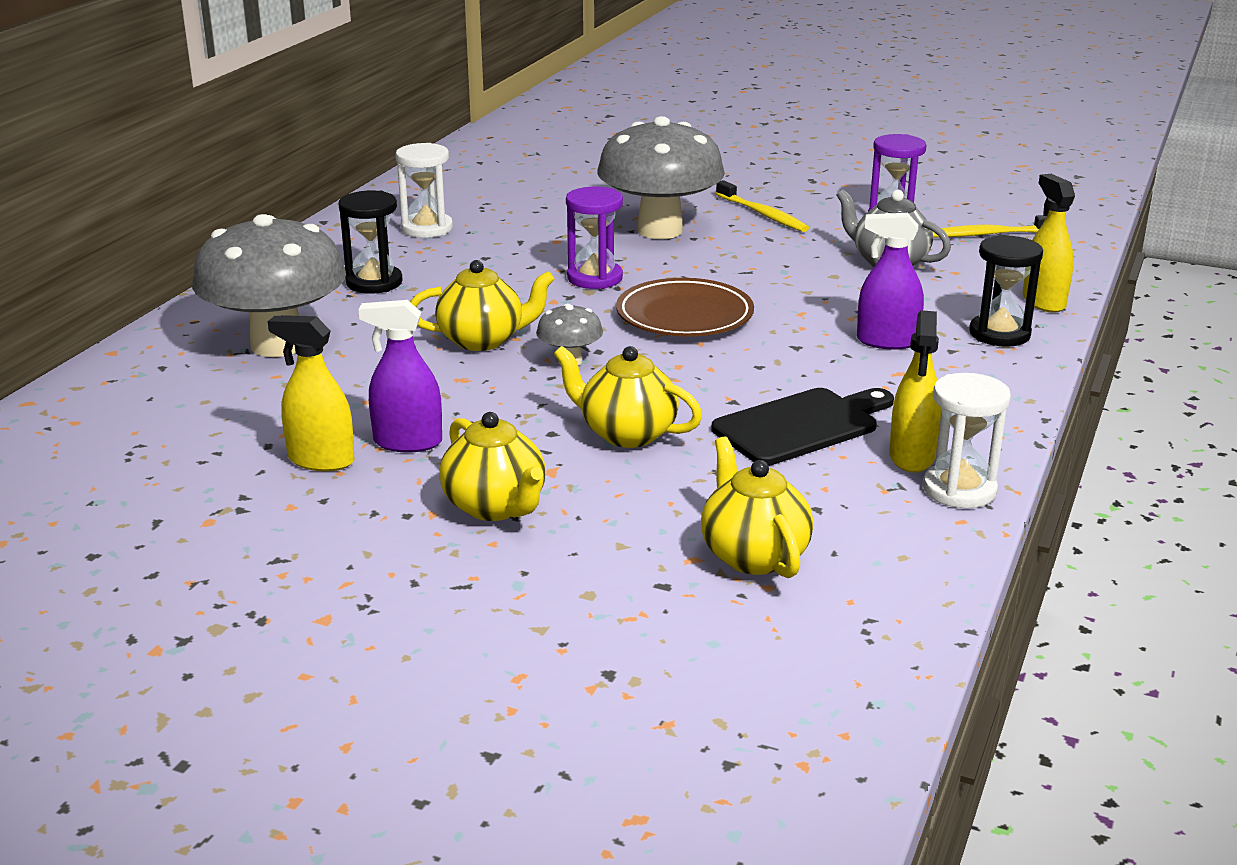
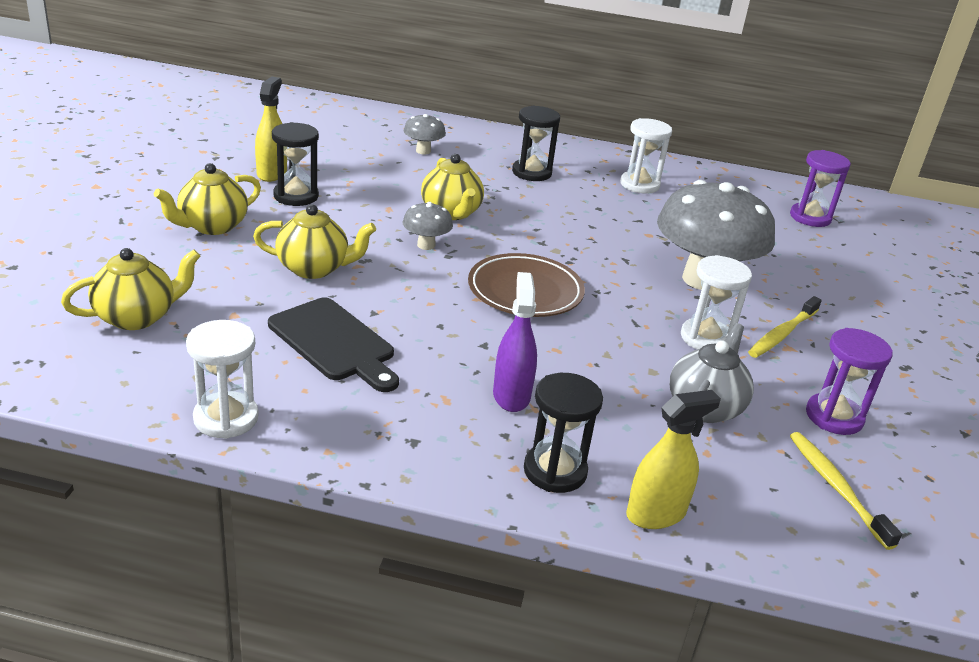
camera: 75 degrees right, 5 degrees up
(277, 345) = (423, 151): grey mushroom -> grey mushroom, size x0.44
(408, 442) = (296, 196): purple spray bottle -> black hourglass
(595, 278) = (582, 252): purple hourglass -> purple hourglass (810, 217)
(627, 434) = (314, 268): yellow teapot -> yellow teapot turned 75 degrees clockwise
(773, 245) = (706, 338): none -> white hourglass
(912, 457) = (284, 396): yellow spray bottle -> none

